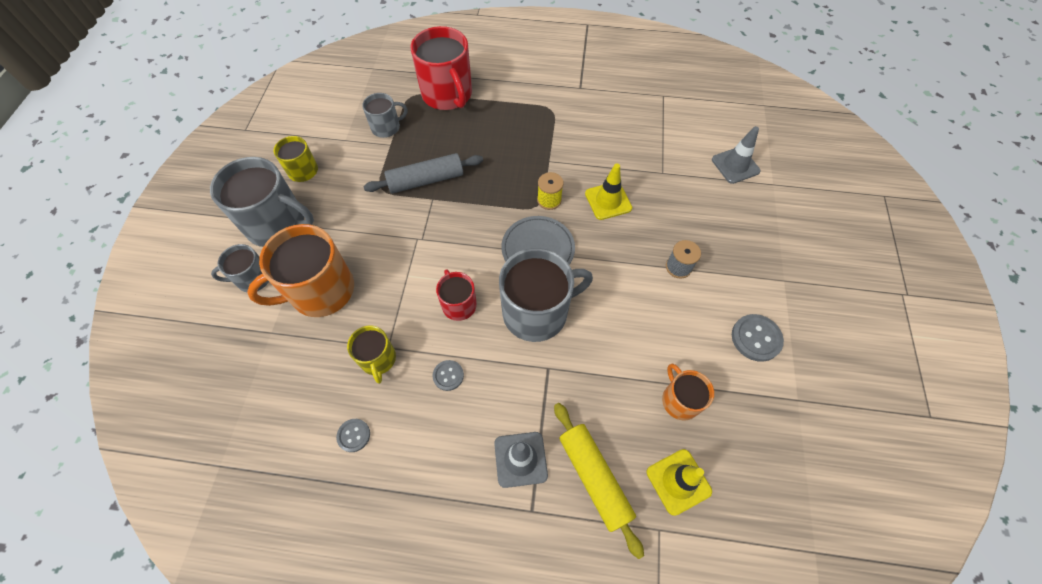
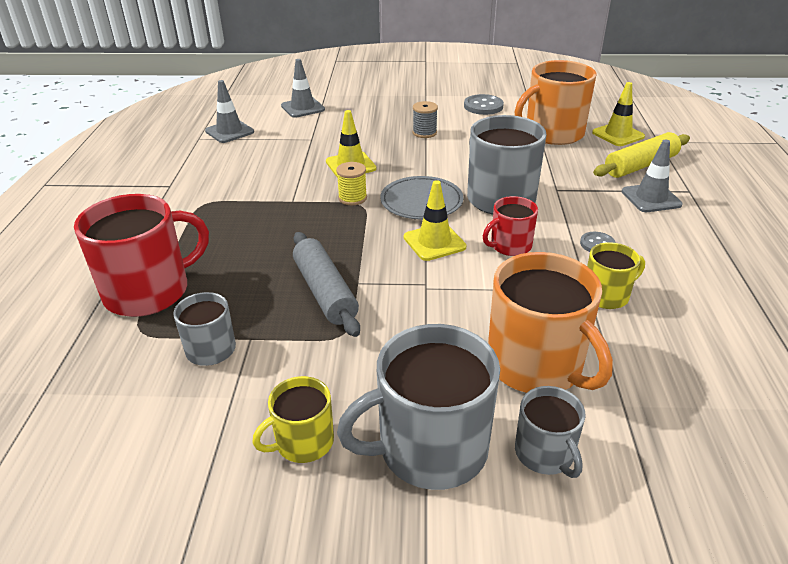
camera: 95 degrees left, 25 degrees down
(277, 224) = (430, 448): grey mug -> grey mug turned 120 degrees counterclockwise
(354, 435) = (703, 299): grey button -> none
(473, 251) = (434, 242): none -> yellow traffic cone
(677, 114) = (229, 131): none -> grey traffic cone
(680, 400) = (552, 133): orange mug -> orange mug, size x1.85

